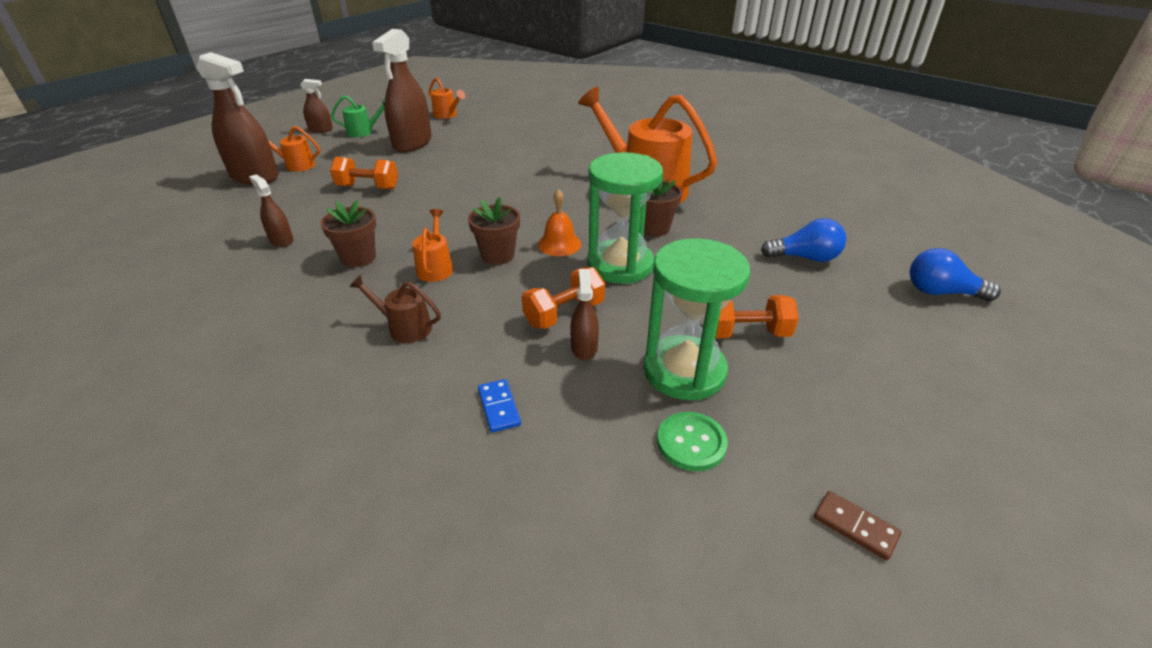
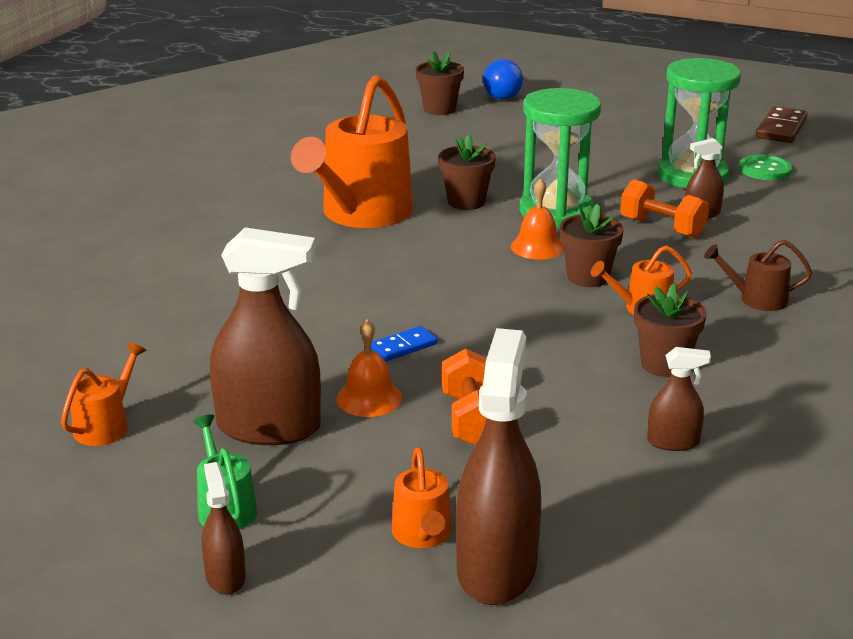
camera: 105 degrees left, 10 degrees down
(281, 240) = (673, 442): brown spray bottle -> brown spray bottle turned 120 degrees counterclockwise
(405, 327) = (757, 299): brown watering can -> brown watering can turned 90 degrees clockwise
(414, 166) = (369, 398): none -> orange bell
(499, 407) = (806, 236): blue domino -> blue domino (403, 346)
(746, 333) = (622, 157): orange dumbbell -> none
(805, 258) = (480, 136): blue light bulb -> none
(855, 527) = (781, 128): brown domino -> brown domino, size x1.63
(880, 247) = (439, 109): none -> brown flower pot

